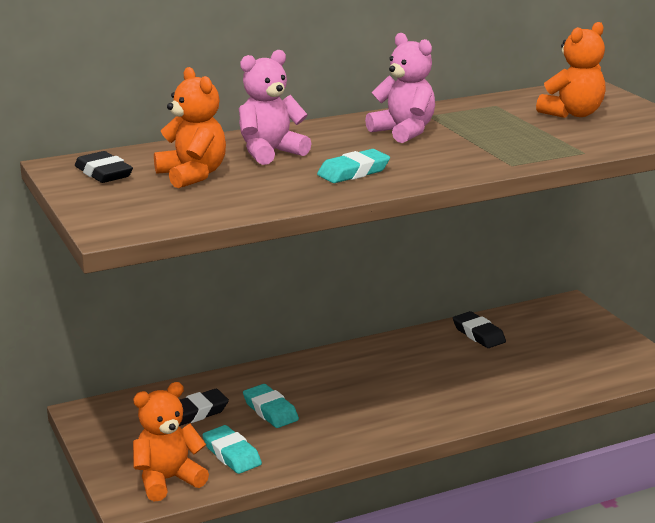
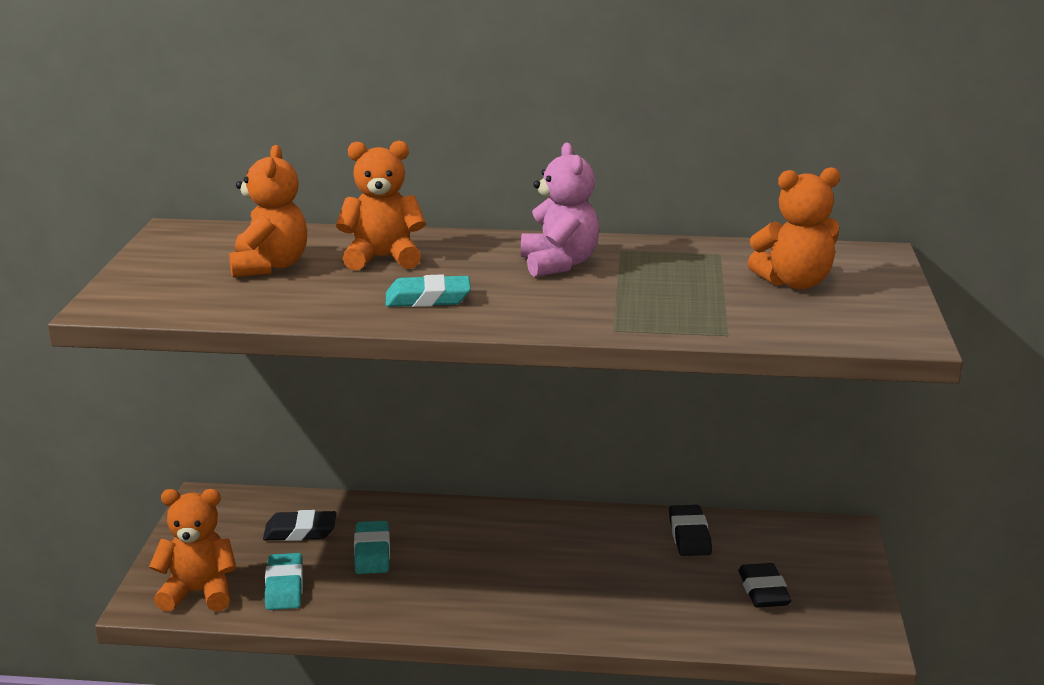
camera: 30 degrees right, 0 degrees up
(103, 173) = (197, 246): black eraser -> black eraser (763, 591)
(270, 153) = (382, 258): pink teddy bear -> orange teddy bear

